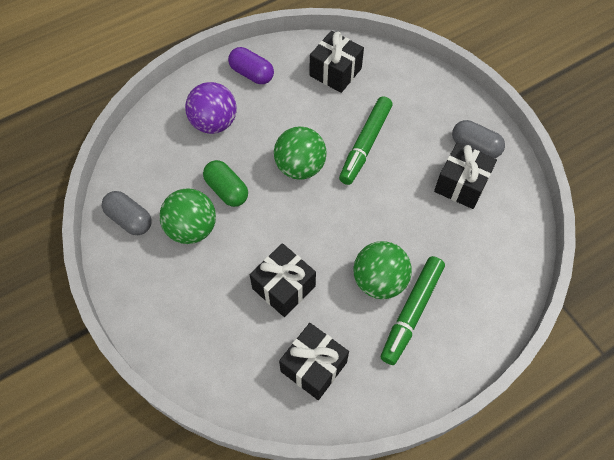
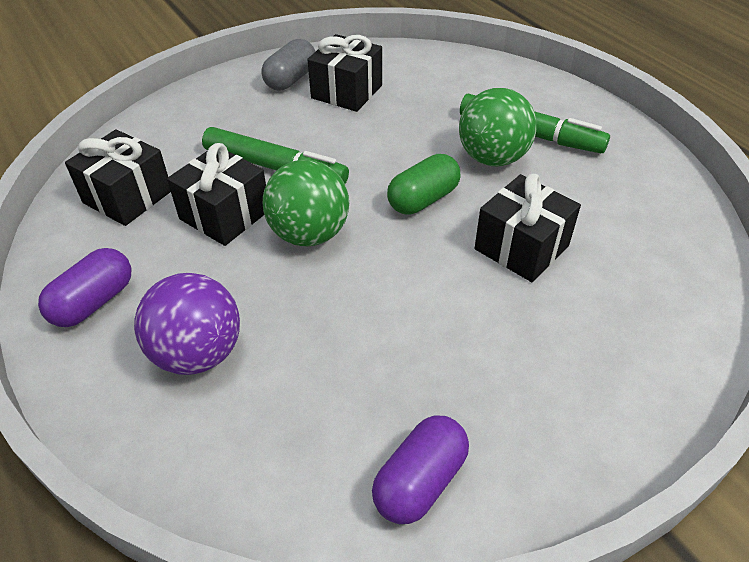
camera: 90 degrees left, 15 degrees down
(130, 219) = (420, 481): grey capsule -> purple capsule
(192, 229) = (433, 370): green ball -> none
(227, 190) = (351, 324): green capsule -> green capsule (423, 199)
(313, 367) = (631, 215): black gift -> black gift (225, 214)

